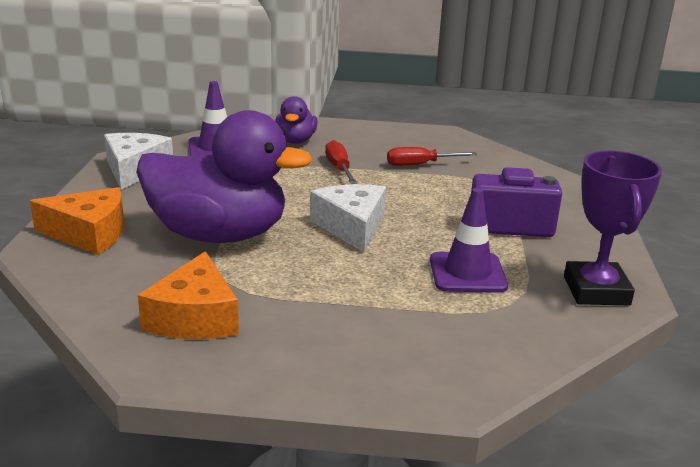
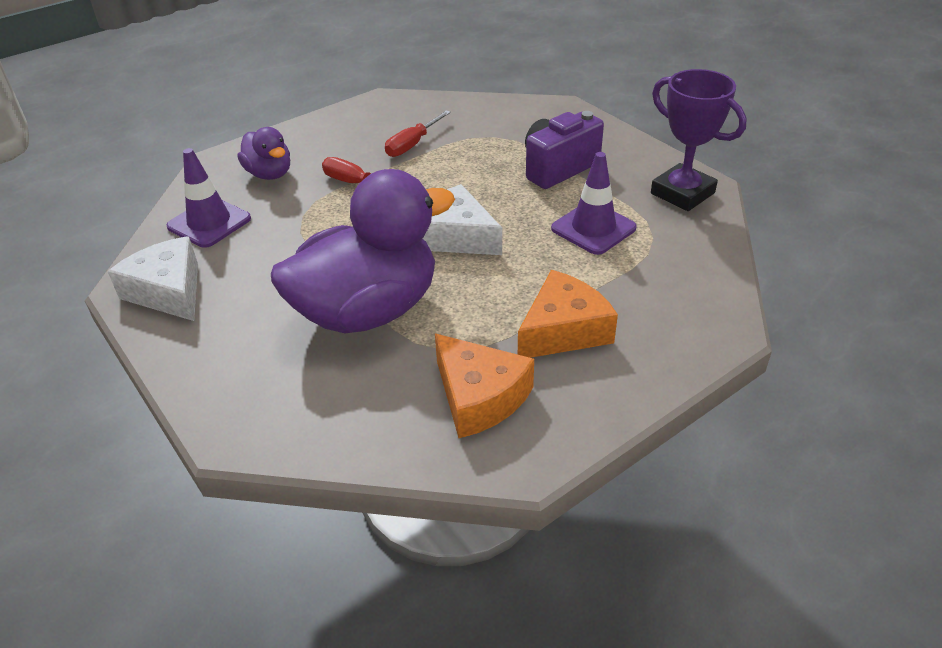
camera: 40 degrees left, 15 degrees up
(89, 234) = (251, 385): orange cheese -> orange cheese (563, 330)

